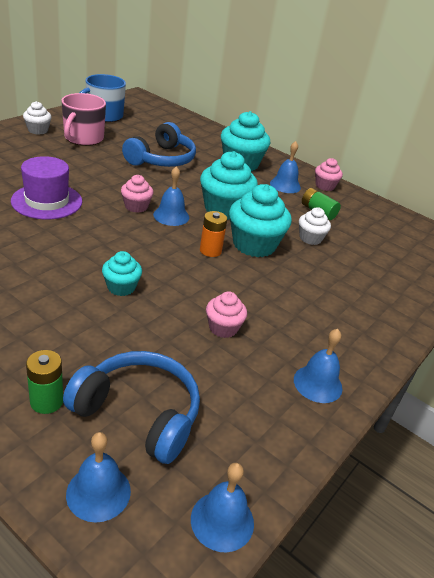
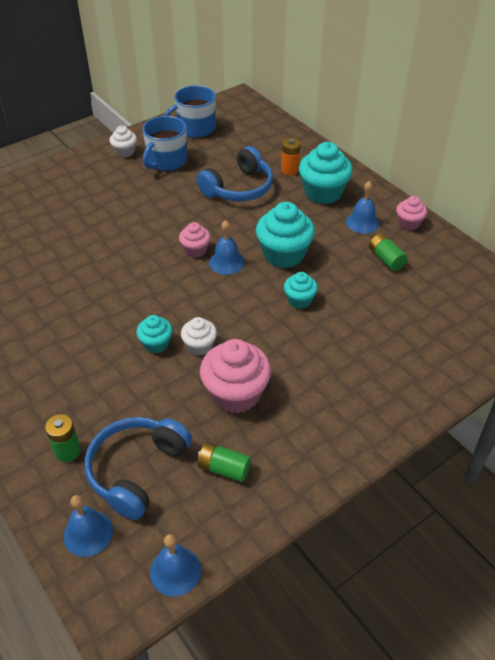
camera: 20 degrees right, 10 degrees up
(47, 201) = (113, 243): purple hat -> none
(83, 138) = (166, 161): pink mug -> blue mug
(139, 413) = (137, 470): blue headphones -> blue headphones turned 105 degrees counterclockwise
(210, 250) = (252, 306): orange battery -> orange battery (290, 170)
(223, 328) = (235, 394): pink cupcake -> pink cupcake, size x1.83
(238, 401) = (224, 468): none -> green battery
(254, 245) = (299, 300): turquoise cupcake -> turquoise cupcake, size x0.55
(310, 238) = (363, 294): white cupcake -> white cupcake (199, 346)
(317, 383) = (304, 459): blue bell -> none

